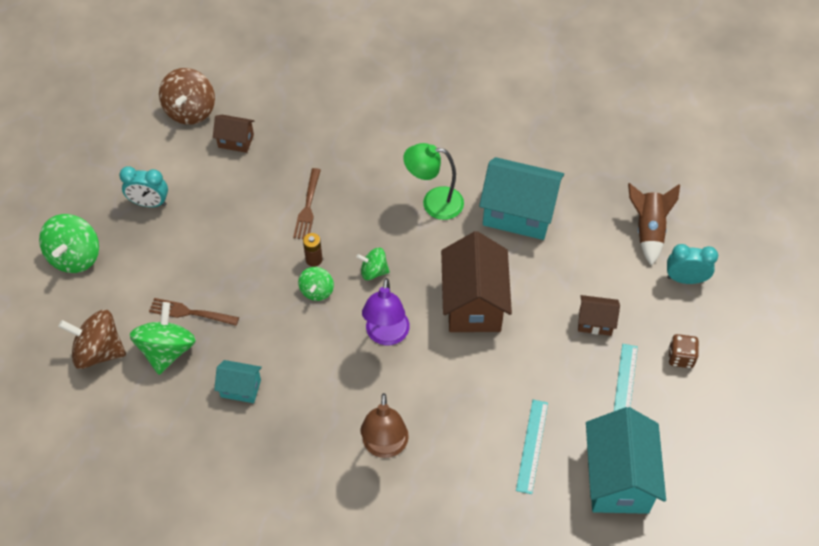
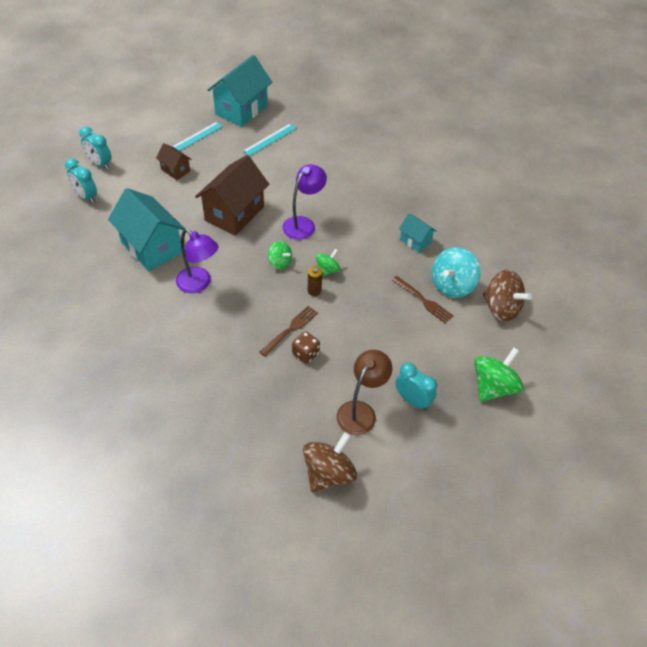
camera: 150 degrees left, 5 degrees down
(167, 350) = (452, 285): green spinning top -> turquoise spinning top
(236, 141) = (308, 418): brown house -> none
(385, 447) = (349, 175): brown lamp -> brown lamp (361, 411)
(434, 202) = (199, 284): green lamp -> purple lamp
(648, 230) = (86, 196): brown rocket -> turquoise clock
(680, 357) = (150, 135): brown dice -> brown dice (305, 353)

